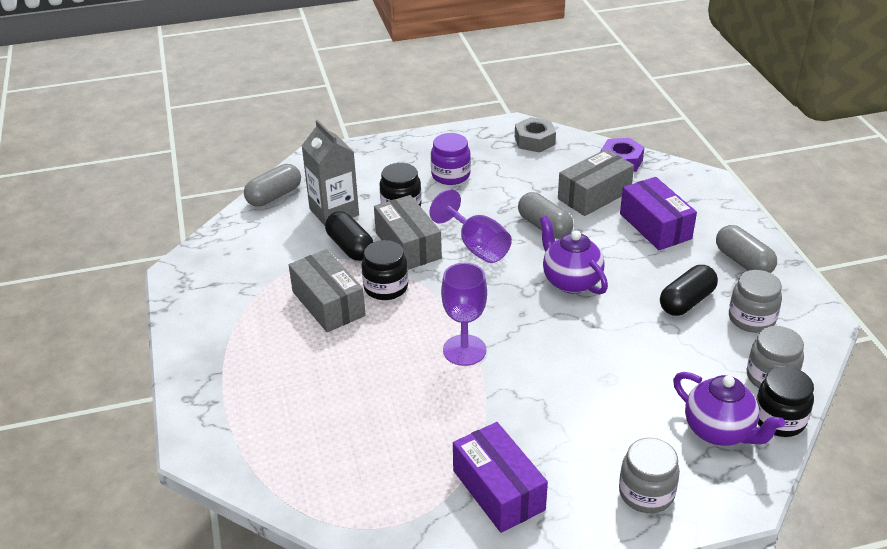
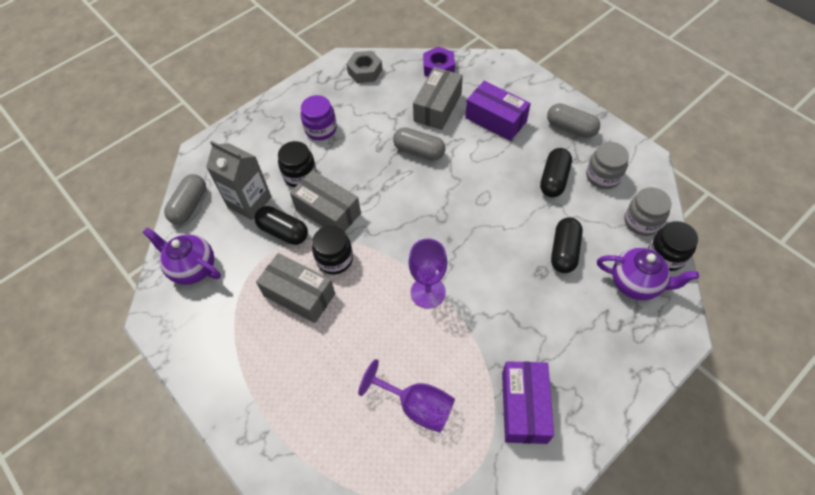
camera: 25 degrees left, 20 degrees up
(476, 246) = (380, 190): purple goblet -> purple goblet (417, 406)
(498, 490) = (524, 407): purple box -> purple box turned 60 degrees clockwise
(570, 281) = (466, 195): purple teapot -> purple teapot (193, 268)
(646, 493) = (620, 359): grey jar -> none
(650, 370) = (564, 251): none -> black capsule

